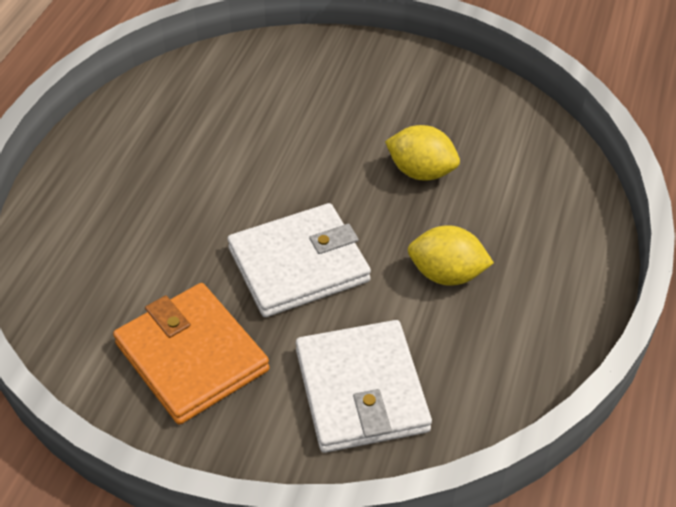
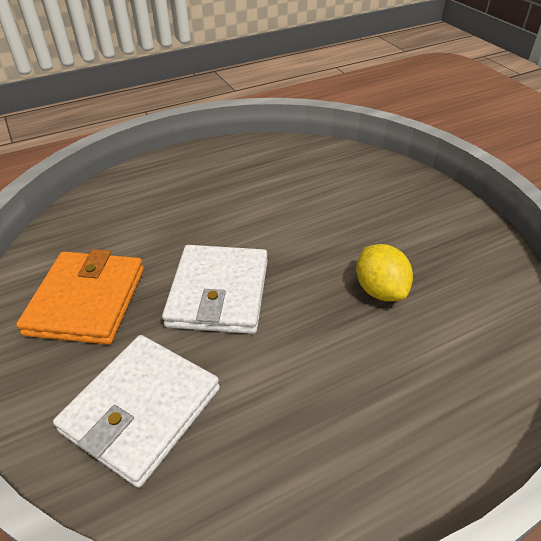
camera: 45 degrees right, 5 degrees down
(299, 265) = (218, 293): white wallet -> white wallet turned 75 degrees clockwise
(446, 274) = (308, 376): yellow lemon -> none

